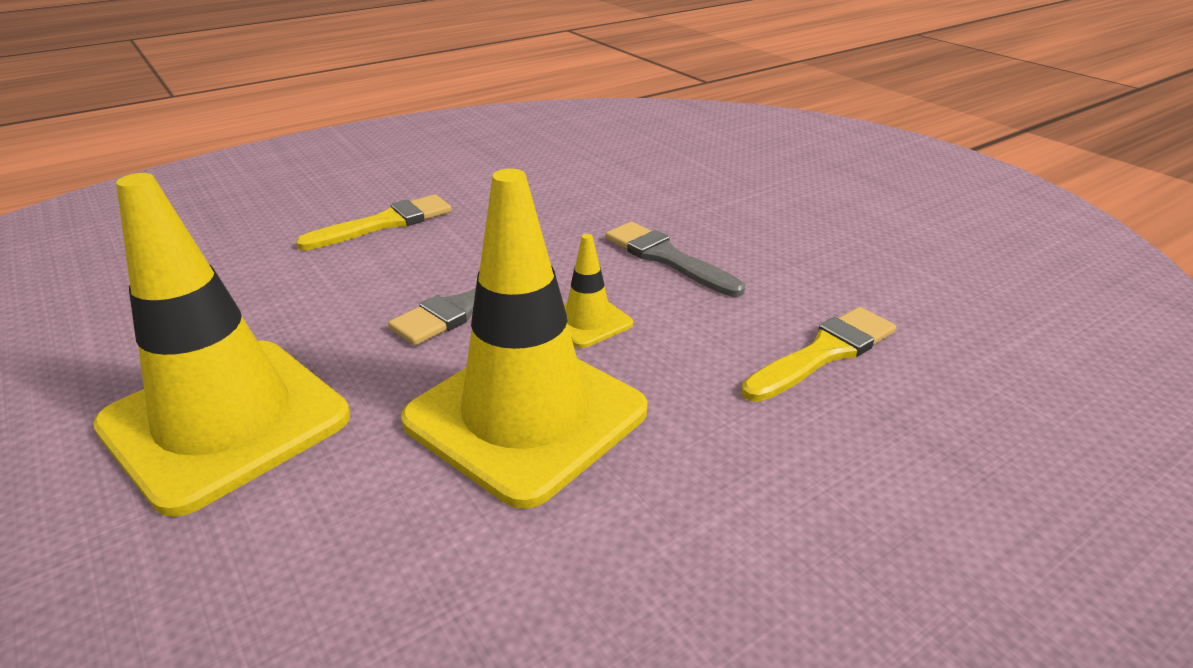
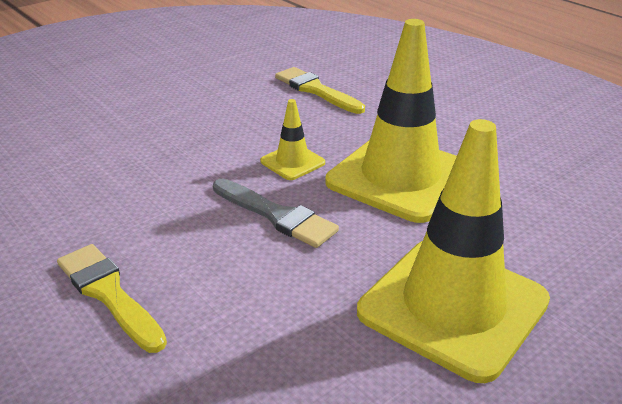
camera: 95 degrees left, 0 degrees up
(667, 258) = (203, 134): grey brush -> none

